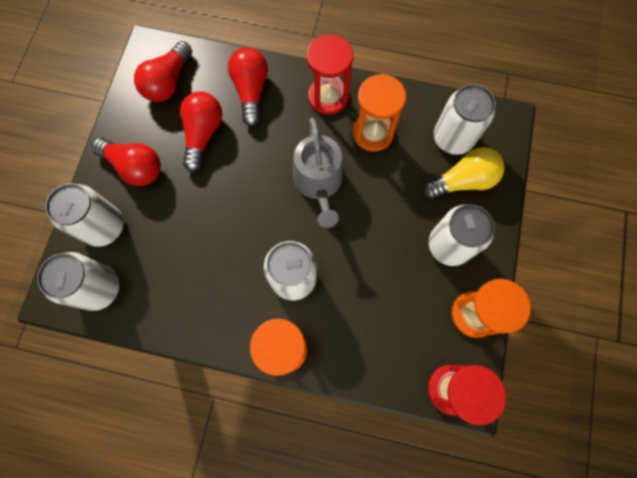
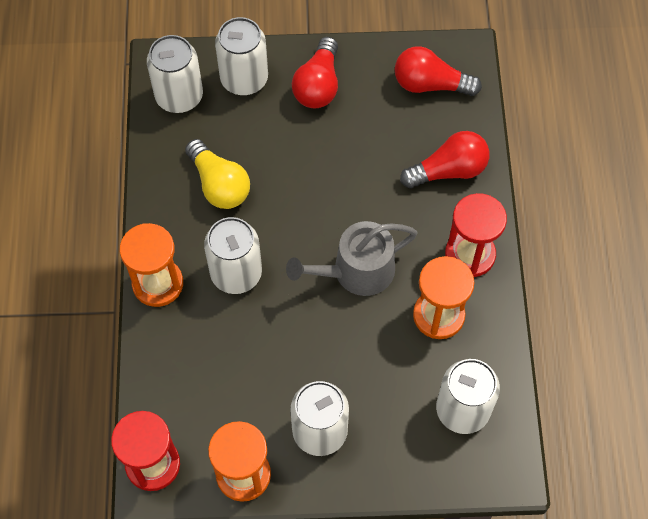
camera: 75 degrees right, 10 degrees down
(203, 134) = (377, 138): red light bulb -> none
(462, 181) = (407, 432): yellow light bulb -> yellow light bulb (219, 185)

